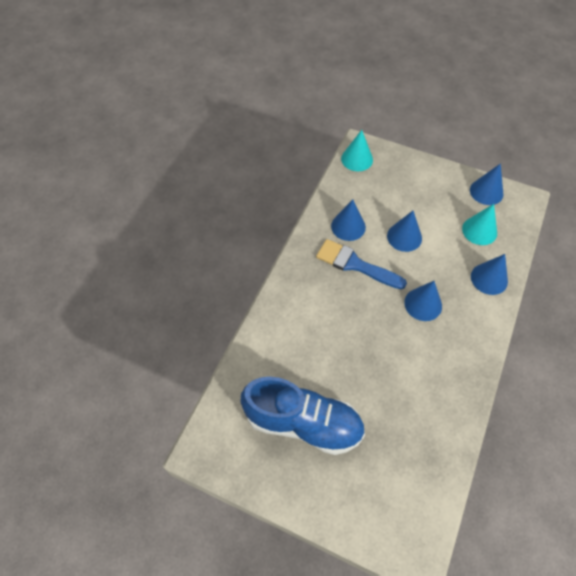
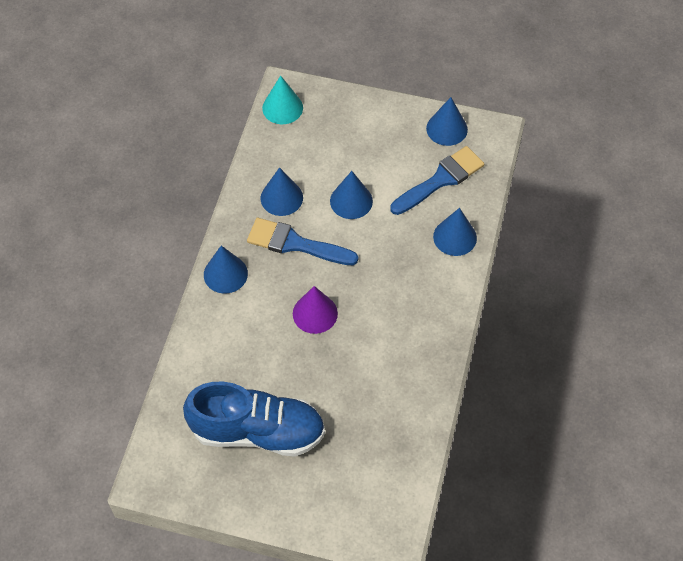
camera: 10 degrees left, 0 degrees up
(365, 325) = (315, 313): none -> purple cone
(423, 304) = (380, 279): blue cone -> blue cone (225, 274)
(479, 230) = (441, 180): turquoise cone -> blue brush

